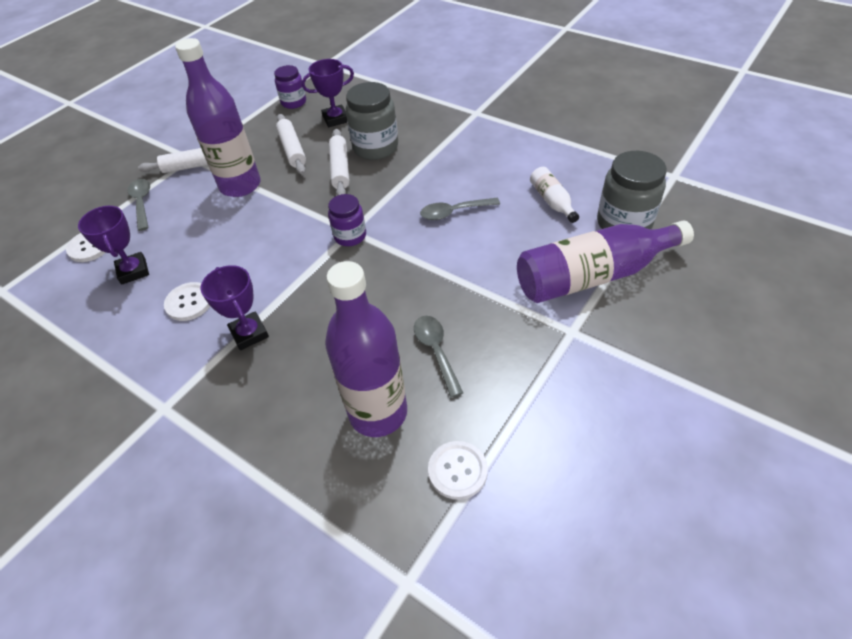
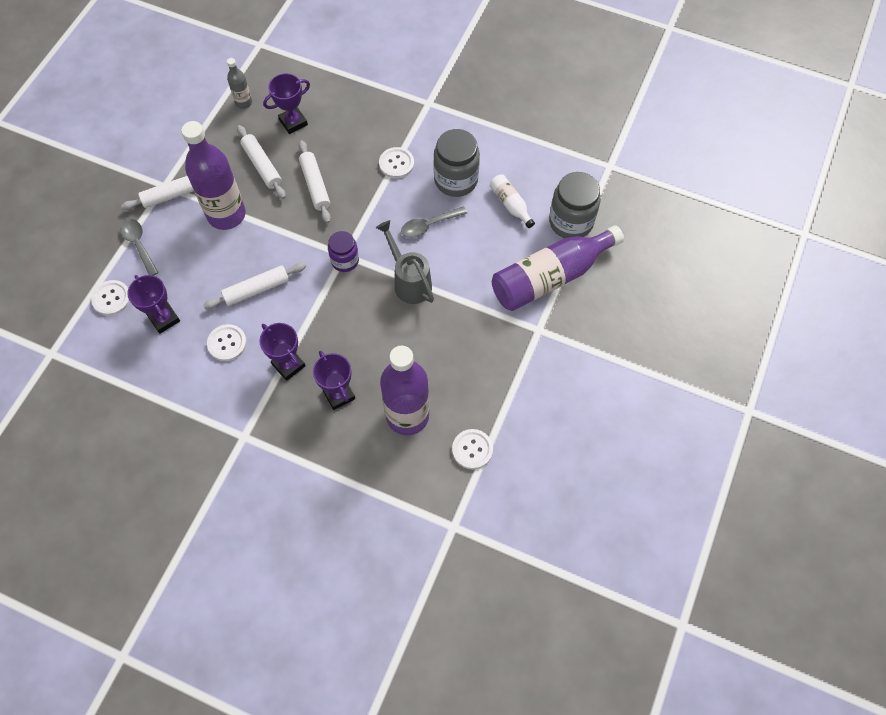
camera: 15 degrees left, 15 degrees up
(244, 253) = (256, 289): none -> white rolling pin
(294, 102) = (243, 102): purple jar -> grey bottle
(298, 374) = (339, 394): none -> purple trophy
(375, 147) = (342, 156): grey jar -> grey jar (456, 180)
(418, 263) = (409, 281): none -> grey watering can
(431, 157) = (396, 163): none -> white button
(436, 351) = (440, 360): grey spoon -> none

